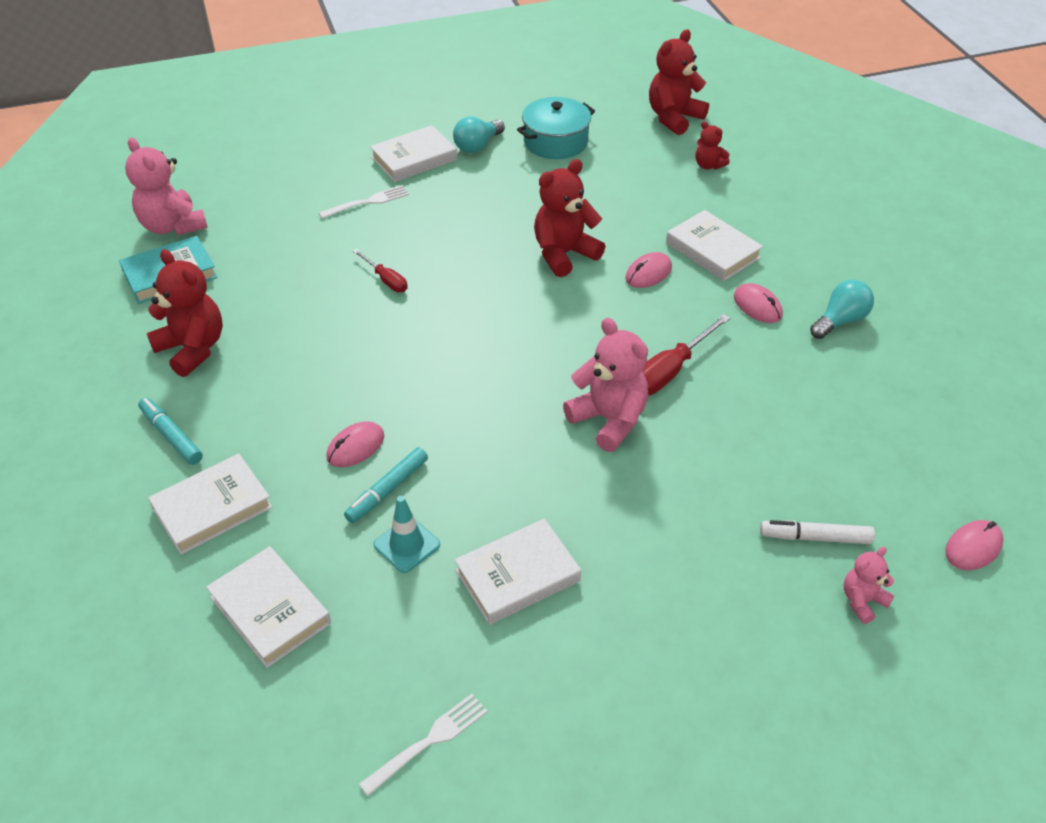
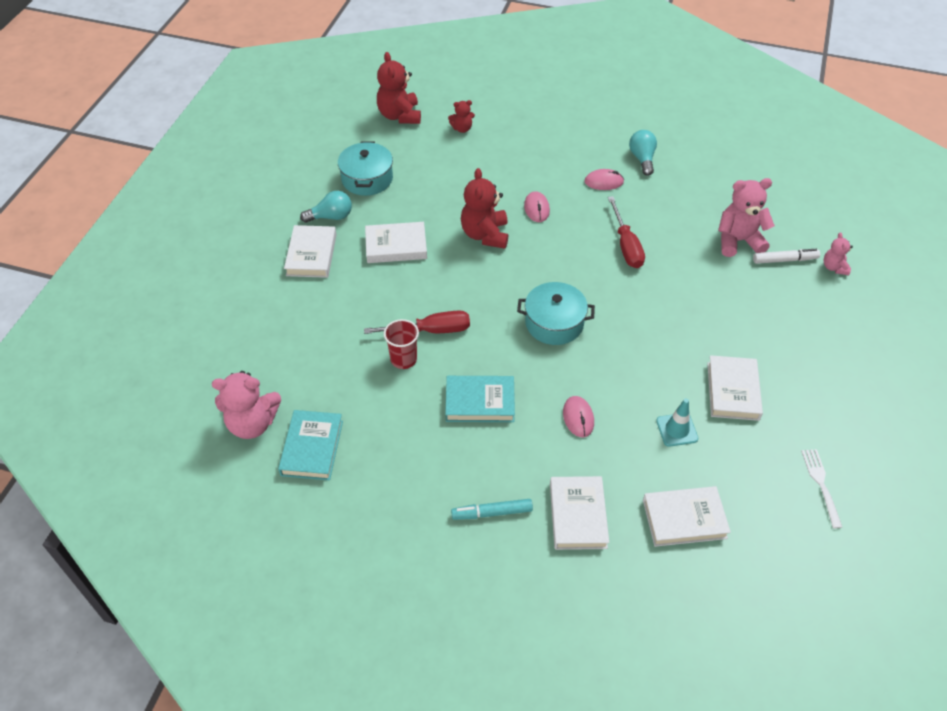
camera: 55 degrees left, 5 degrees up
(193, 349) = (410, 466): red teddy bear -> none
(316, 359) = (480, 402): none -> turquoise book
(330, 279) = (403, 359): none -> red cup
(367, 202) = (336, 301): white fork -> none
(386, 280) = (431, 330): red screwdriver -> red screwdriver, size x1.64
(387, 490) = (626, 419): turquoise marker -> none
(477, 146) = (331, 217): turquoise light bulb -> turquoise light bulb turned 90 degrees counterclockwise
(482, 365) = (554, 323): none -> turquoise pot
(609, 420) = (644, 291): pink teddy bear -> pink teddy bear (738, 241)
(712, 250) = (541, 172): white book -> white book (396, 246)
(815, 537) = (785, 260): white marker -> white marker turned 135 degrees counterclockwise
(973, 547) = (827, 210): pink mouse -> none

